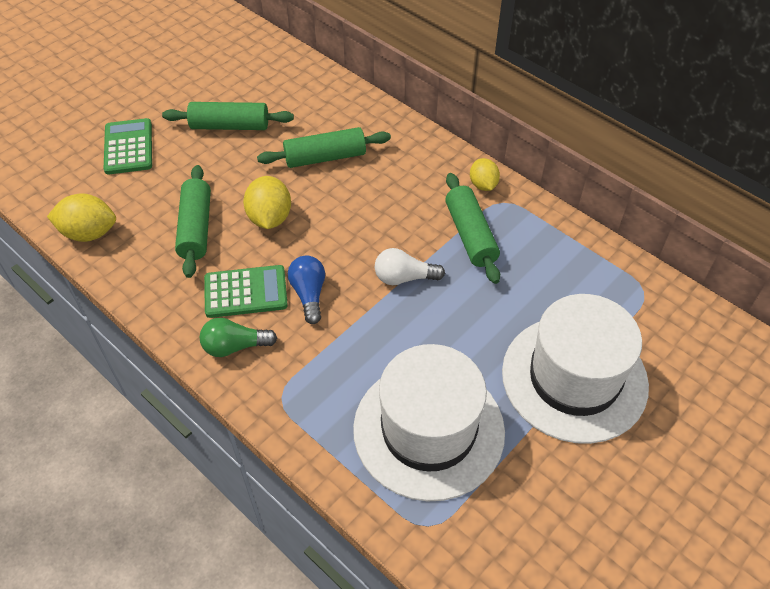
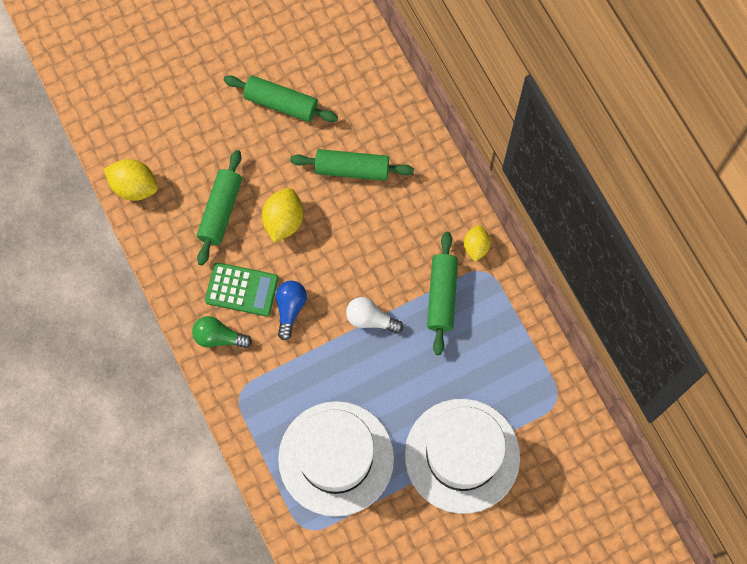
camera: 20 degrees right, 20 degrees up
(128, 147) = (187, 100): green calculator -> none

